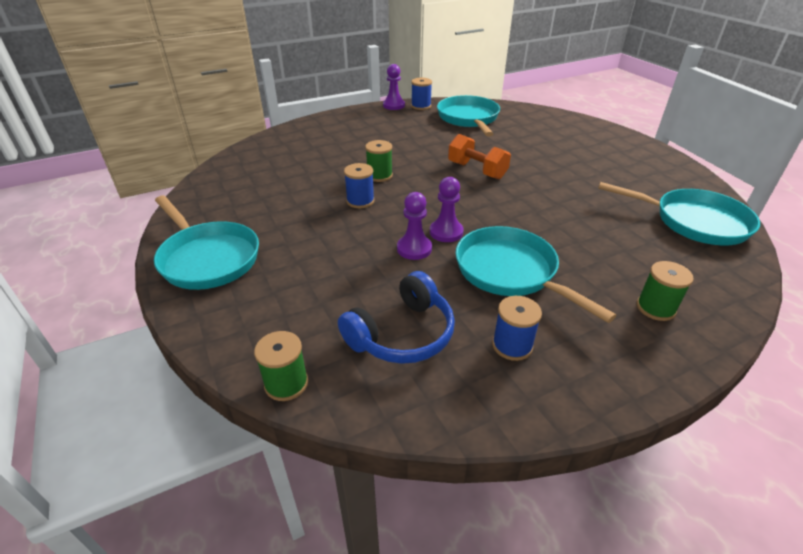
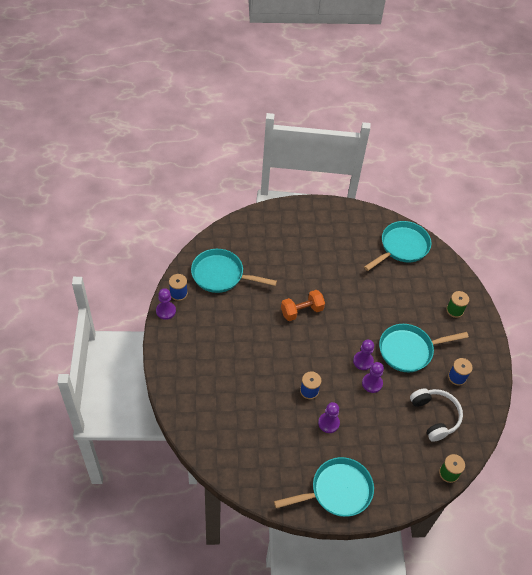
camera: 70 degrees left, 15 degrees up
(319, 226) = (328, 423): none -> purple pawn
(379, 175) = (281, 368): green spool -> none
(402, 334) = (435, 416): blue headphones -> white headphones

